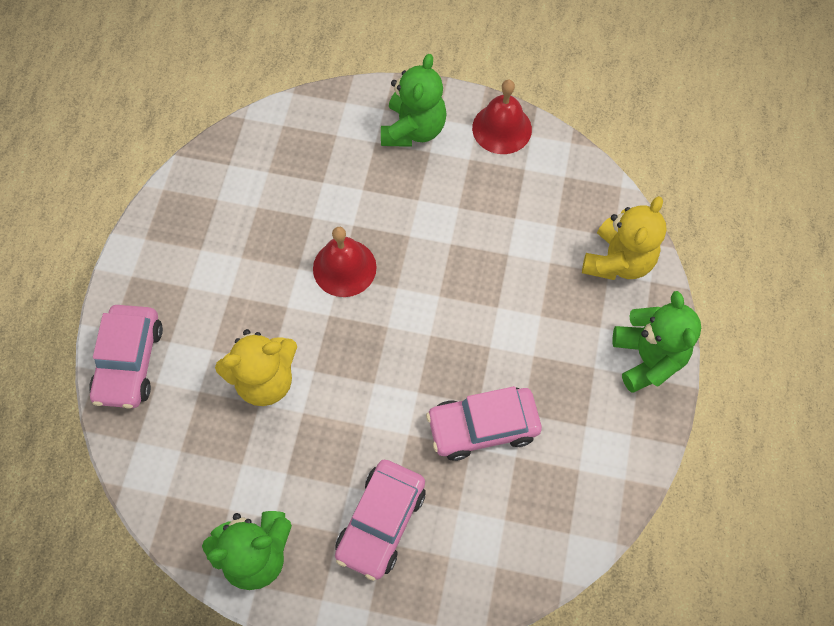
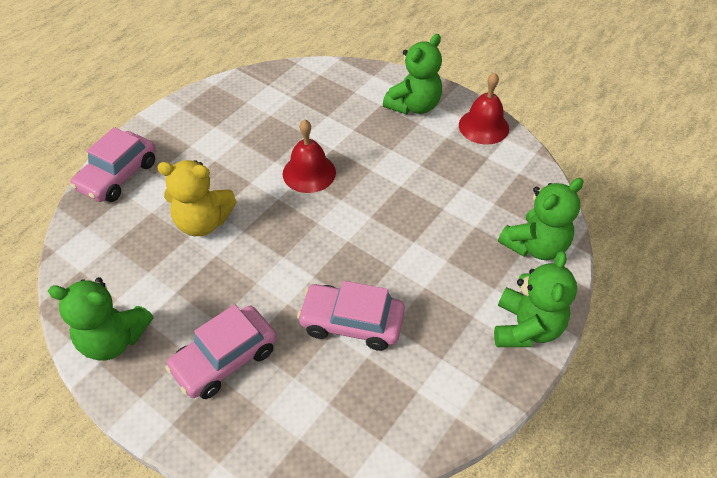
camera: 25 degrees right, 15 degrees down
(618, 261) = (535, 246): yellow teddy bear -> green teddy bear

